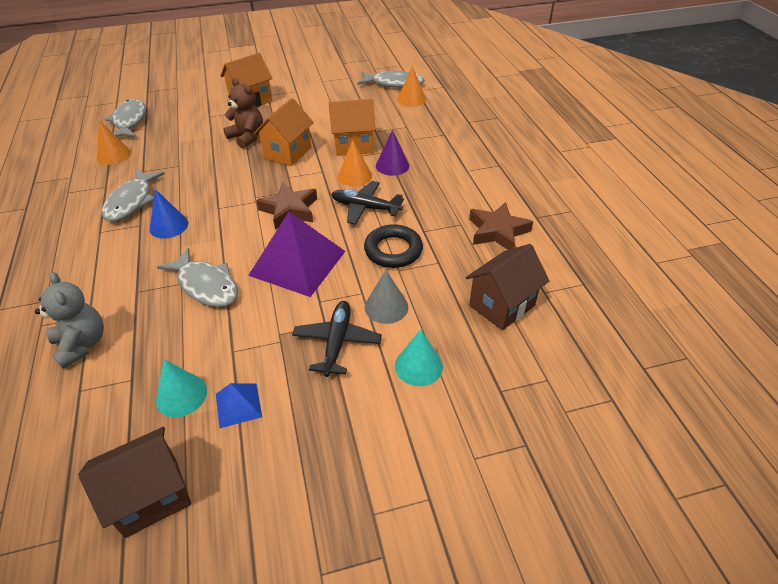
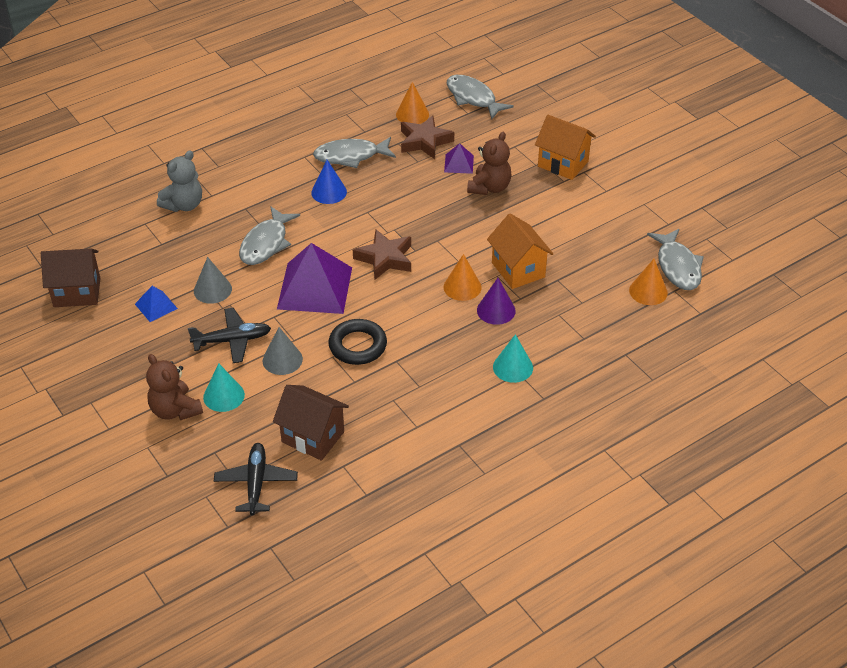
camera: 70 degrees right, 0 degrees up
(129, 121) = (473, 98): grey fish -> grey fish turned 105 degrees counterclockwise
(151, 496) = (77, 292): brown house -> brown house turned 45 degrees counterclockwise
(181, 395) = (155, 274): turquoise cone -> turquoise cone (513, 367)
(203, 145) = (459, 163): none -> purple pyramid
(246, 344) = (212, 290): none -> grey cone
(287, 153) = (478, 226): orange house -> none
(365, 208) = (413, 309): black plane -> black plane (256, 483)
(424, 417) = (175, 410): none -> brown teddy bear
(497, 231) = (419, 416): brown star -> brown star (424, 141)

